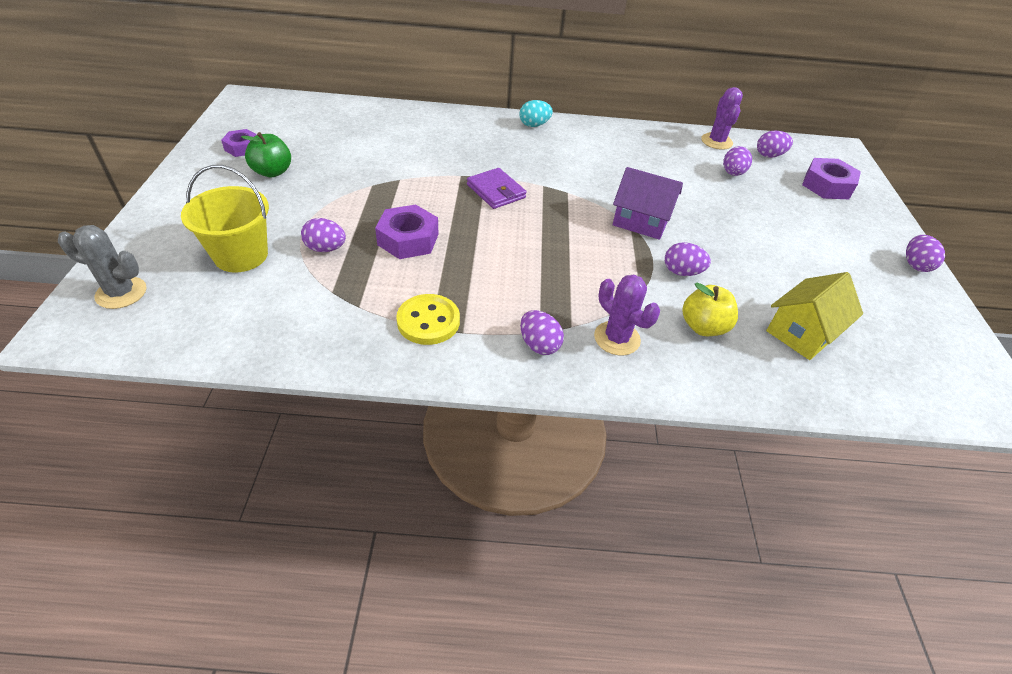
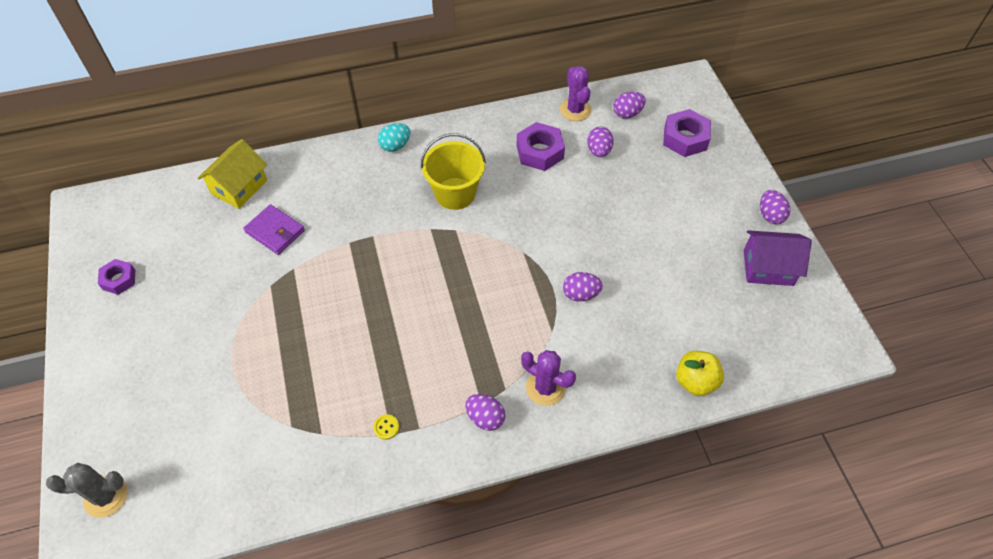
camera: 15 degrees left, 10 degrees up
(241, 255) = (190, 415): yellow bucket -> yellow bucket (455, 193)
(272, 172) = (166, 302): green apple -> none
(326, 248) = (263, 379): purple egg -> none
(408, 239) = (332, 342): purple nut -> purple nut (539, 152)
(428, 321) = (386, 427): yellow button -> yellow button, size x0.46
(496, 191) = (389, 252): purple wallet -> purple wallet (275, 231)
(641, 221) = (531, 244): purple house -> purple house (768, 268)
(703, 327) = (611, 350): yellow apple -> yellow apple (695, 381)
(802, 332) = (689, 327): yellow house -> yellow house (239, 187)

